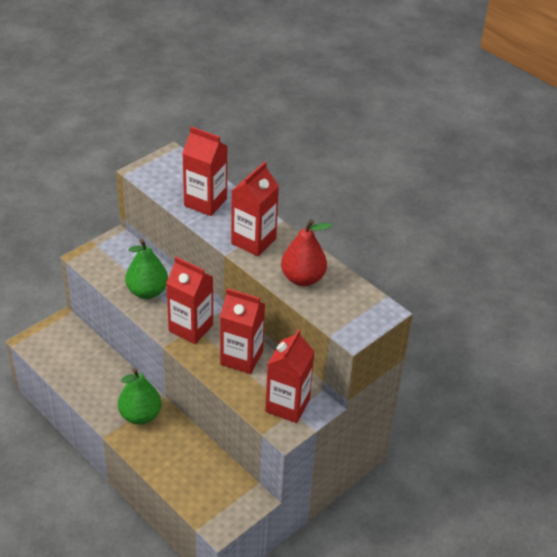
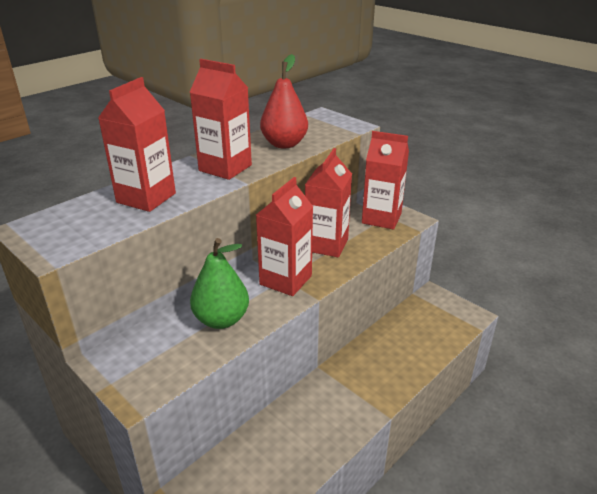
camera: 90 degrees left, 10 degrees down
(140, 415) = (350, 385): green pear -> none

